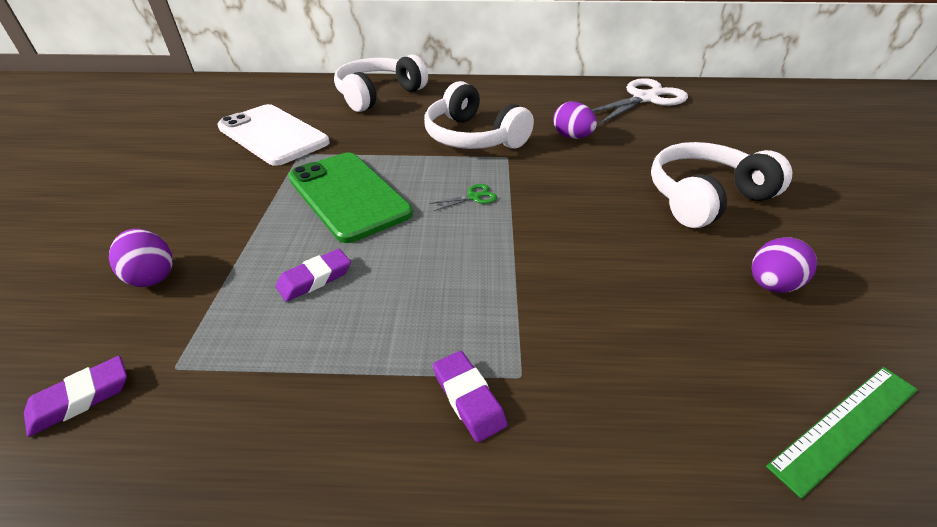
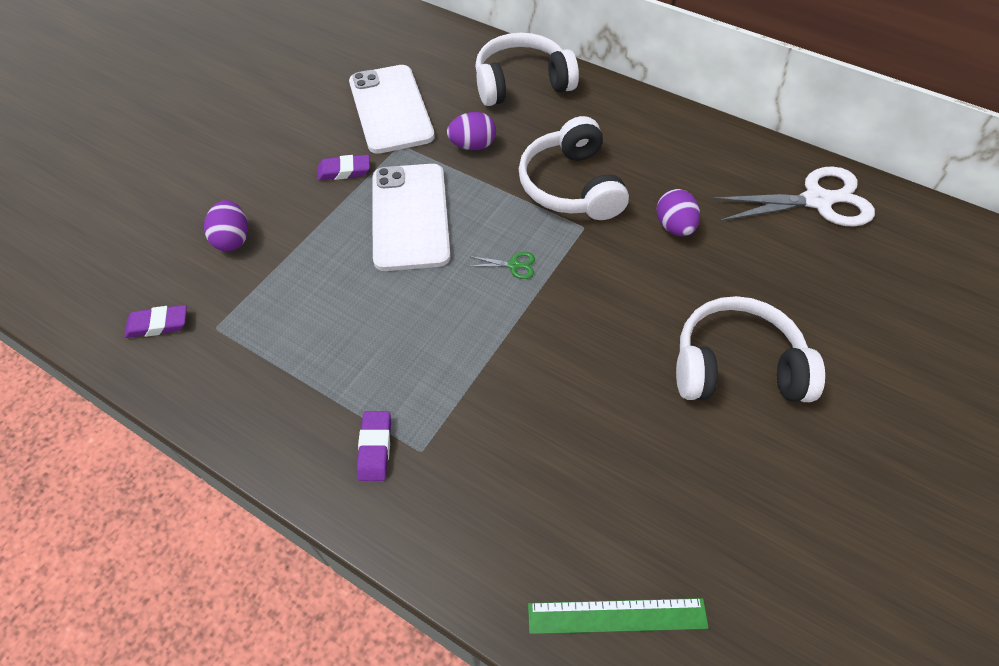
camera: 30 degrees right, 15 degrees up
(315, 279) = (336, 295): purple eraser -> purple eraser (344, 171)
(348, 196) = (410, 216): green phone -> white phone
(771, 284) = (694, 484): purple egg -> purple egg (472, 146)

